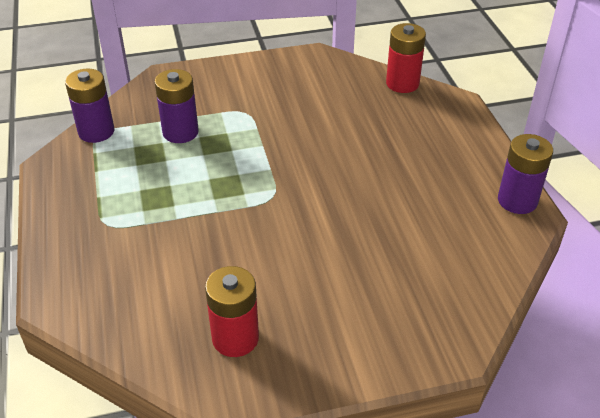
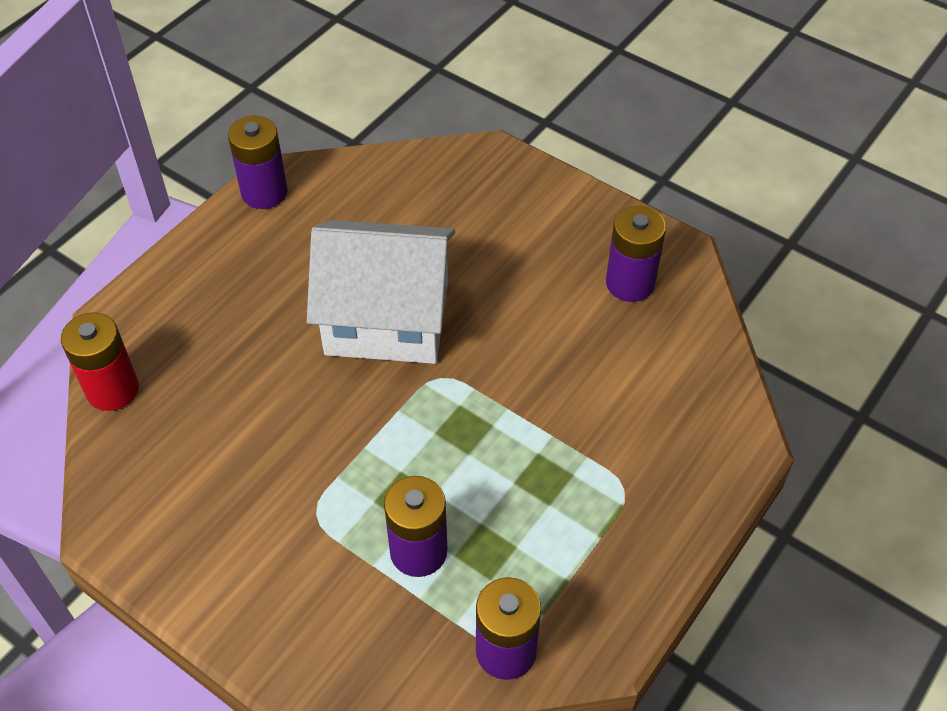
camera: 130 degrees left, 10 degrees up
(235, 338) = (630, 283): red battery -> purple battery
(342, 199) = (387, 318): none -> white house

